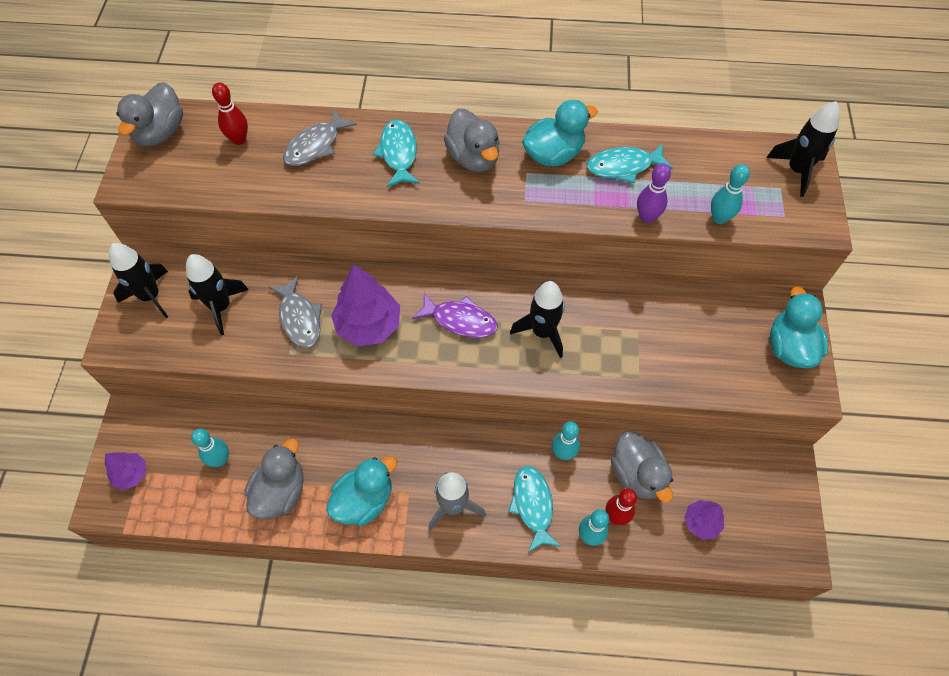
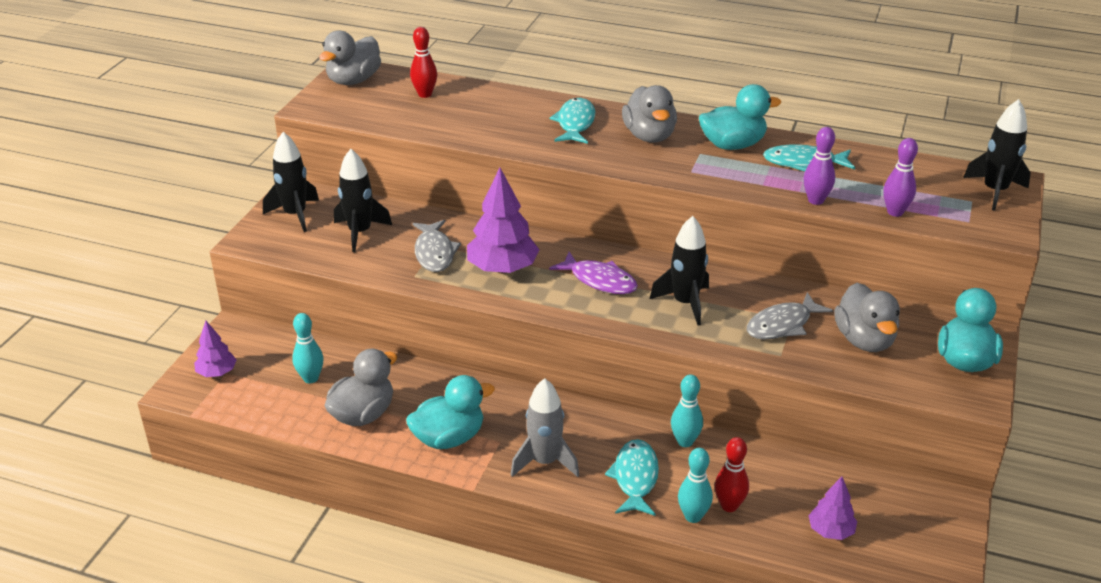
camera: 15 degrees right, 25 degrees down
(316, 145) = (496, 108): grey fish -> grey fish (782, 325)
(637, 474) = (766, 475): grey duck -> grey duck (864, 340)
(719, 218) = (895, 212): turquoise bowling pin -> purple bowling pin

